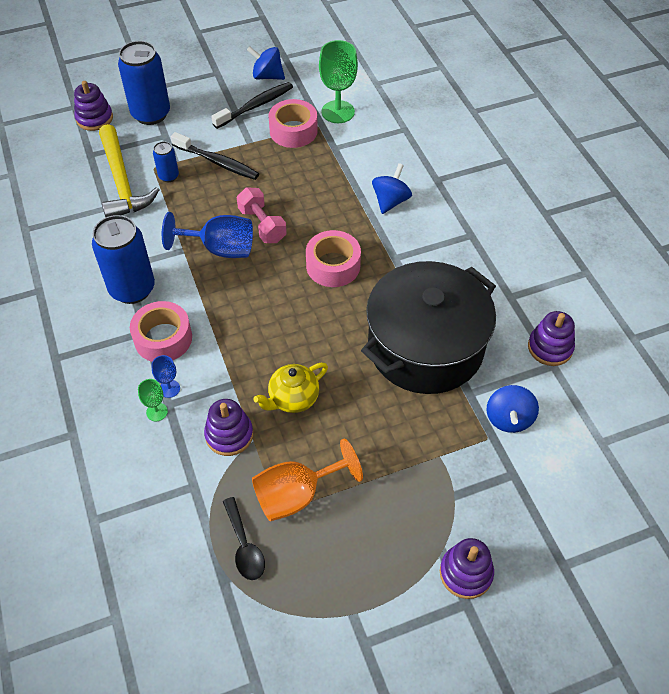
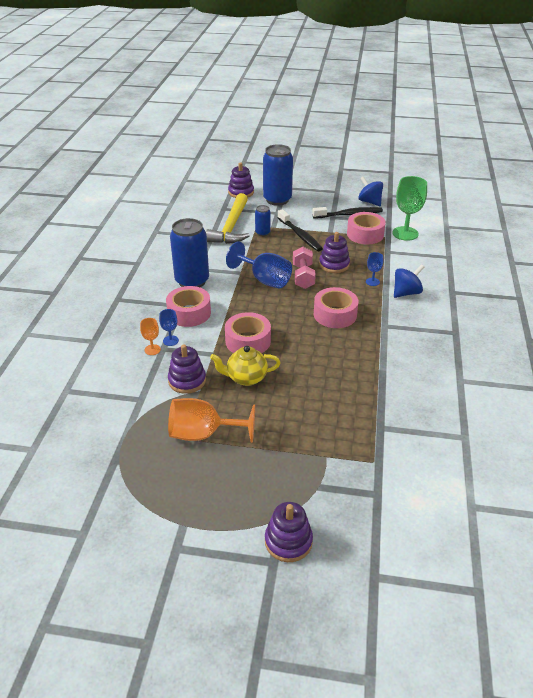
camera: 30 degrees right, 15 degrees down
(157, 412) = (152, 350): green goblet -> orange goblet
(244, 546) = (144, 447): black spoon -> none
(261, 347) = (248, 341): none -> pink tape
(345, 200) = (372, 282): none -> blue goblet
(425, 347) = (367, 385): black pot -> none
(508, 419) = (400, 456): blue spinning top -> none
(550, 347) = (470, 425): purple stacking toy -> purple stacking toy (334, 265)

